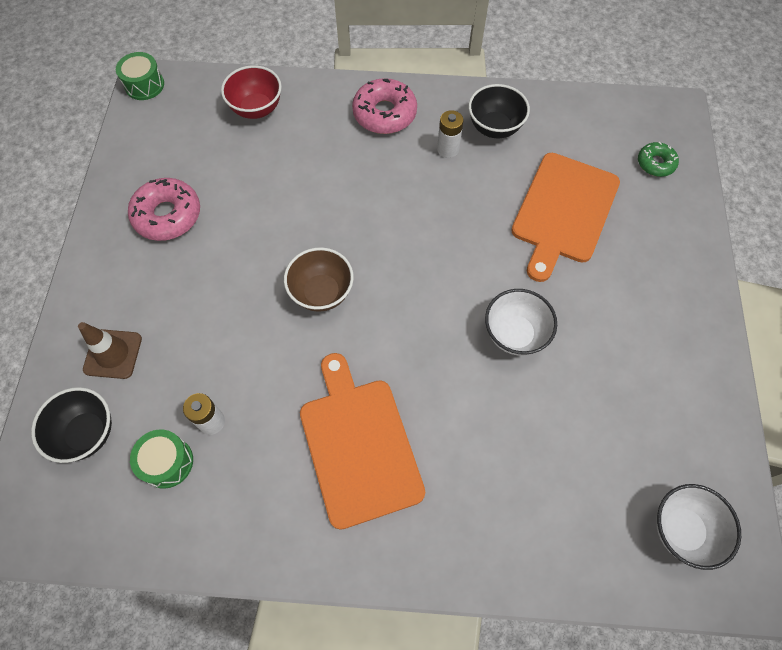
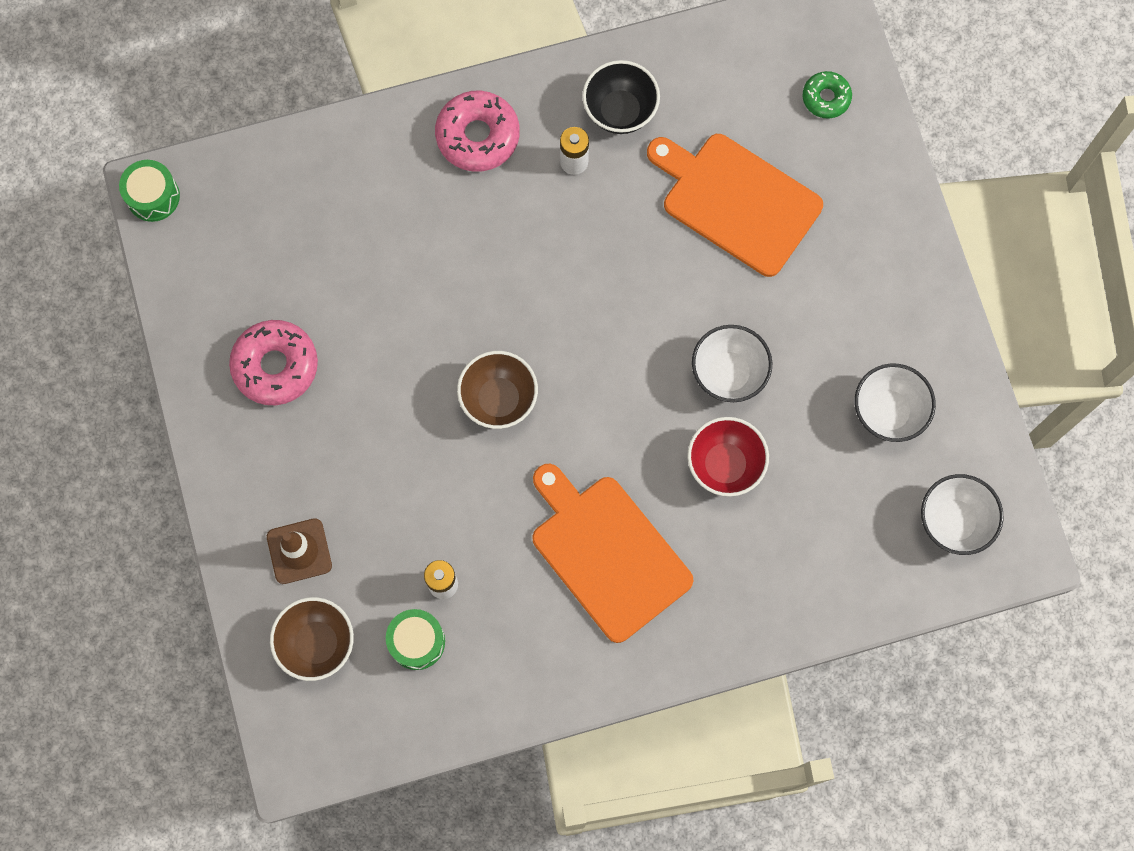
camera: 20 degrees left, 10 degrees up
(87, 433) = (317, 643): black bowl -> brown bowl
(256, 109) = (314, 183): red bowl -> red bowl (724, 465)
(563, 211) = (736, 201): orange cutting board -> orange cutting board turned 120 degrees clockwise
(644, 411) = (888, 412): none -> white bowl

